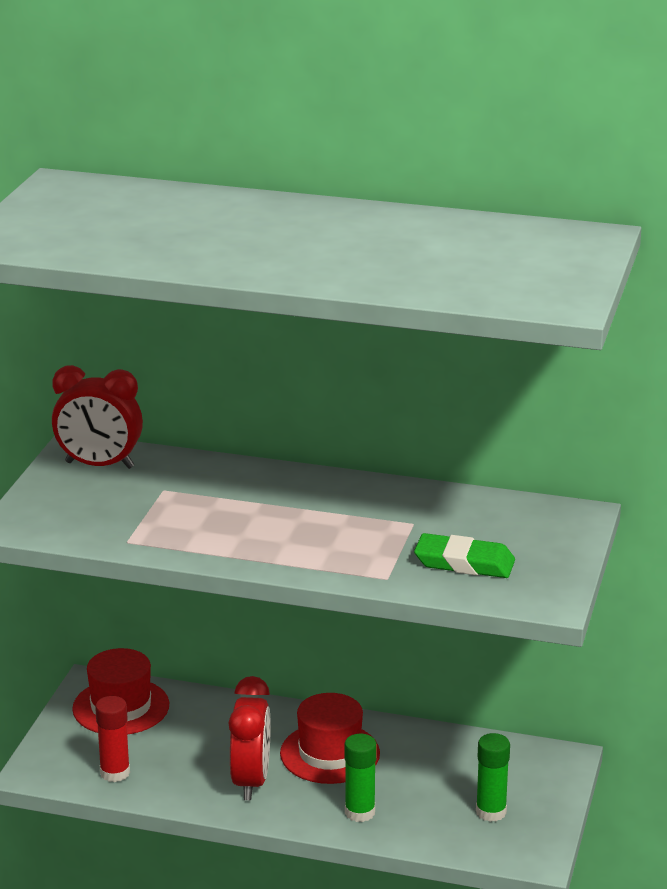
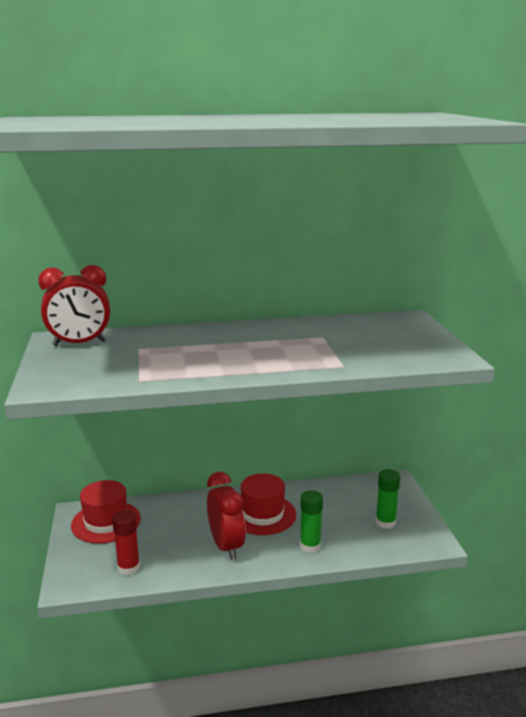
camera: 25 degrees left, 5 degrees down
(464, 563) = (379, 349): green eraser -> none

